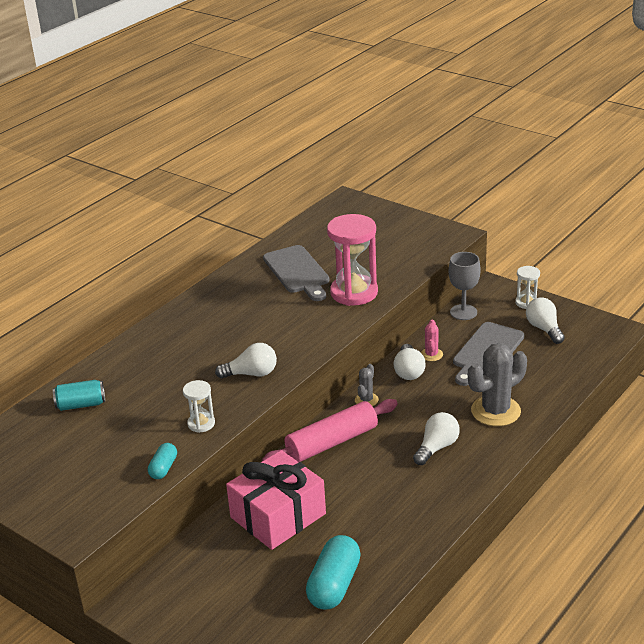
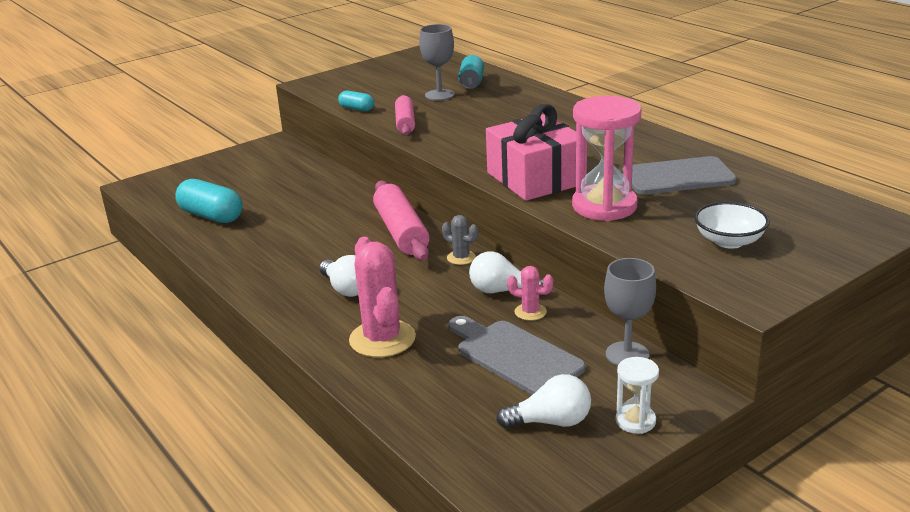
camera: 105 degrees right, 5 degrees down
(119, 419) = (439, 95): none -> grey goblet
(201, 424) = (405, 123): white hourglass -> pink rolling pin
(251, 374) = (468, 145): white light bulb -> none
(278, 515) = (318, 199): pink gift -> pink gift (536, 178)
(388, 245) = (729, 241): none -> white bowl
(495, 411) = (382, 339): grey cactus -> pink cactus

